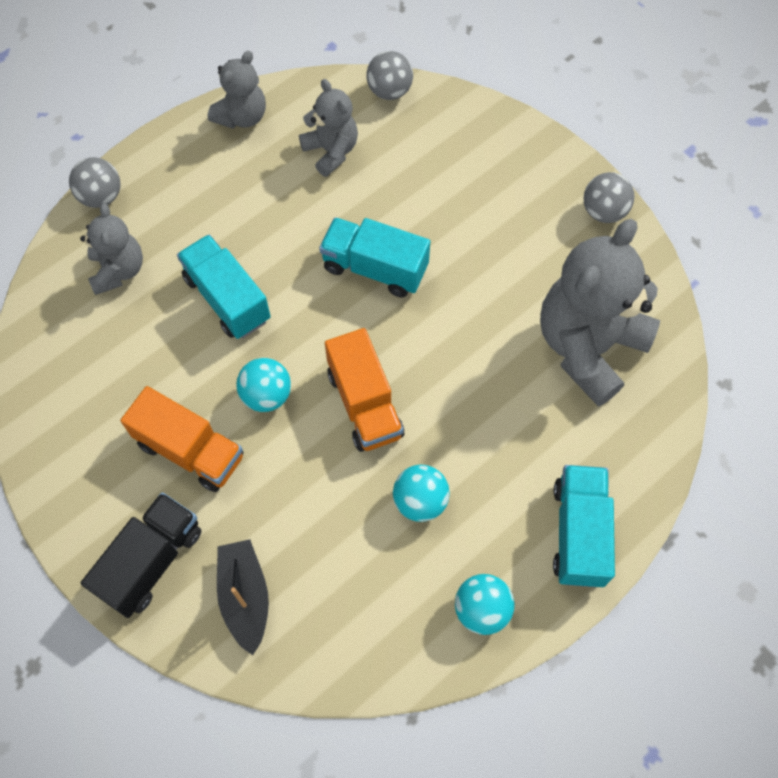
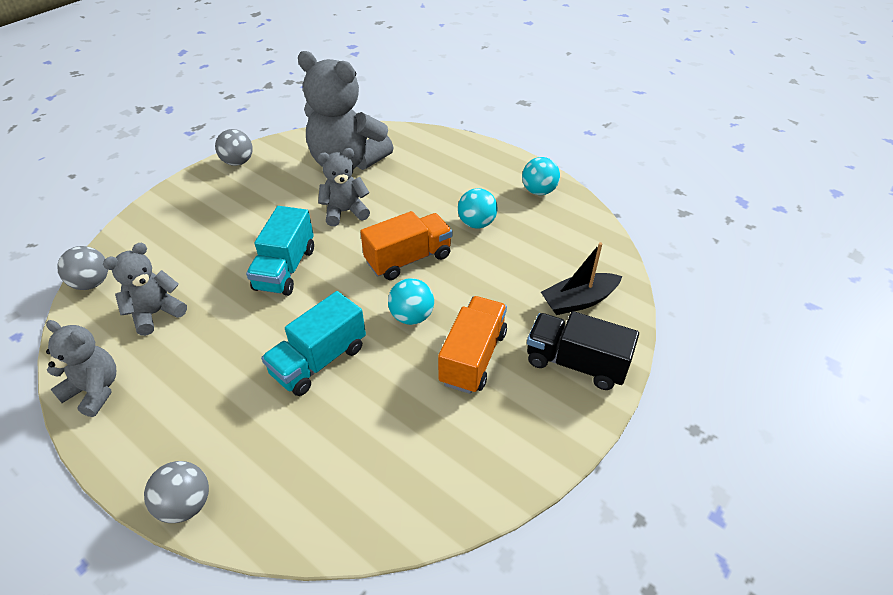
camera: 100 degrees left, 20 degrees down
(118, 270) = (288, 461): grey teddy bear -> grey teddy bear (345, 212)
(578, 533) = (476, 159): turquoise truck -> none

